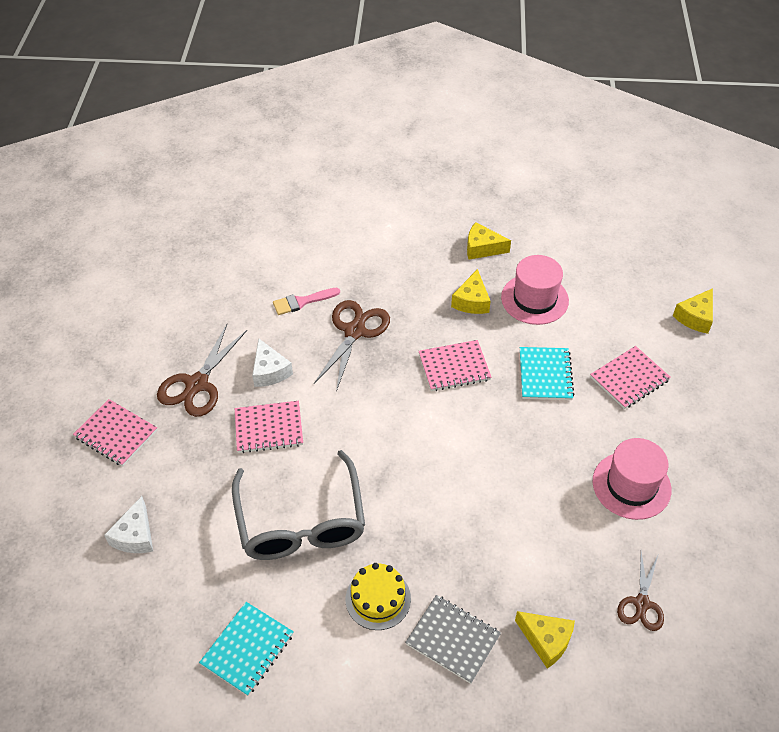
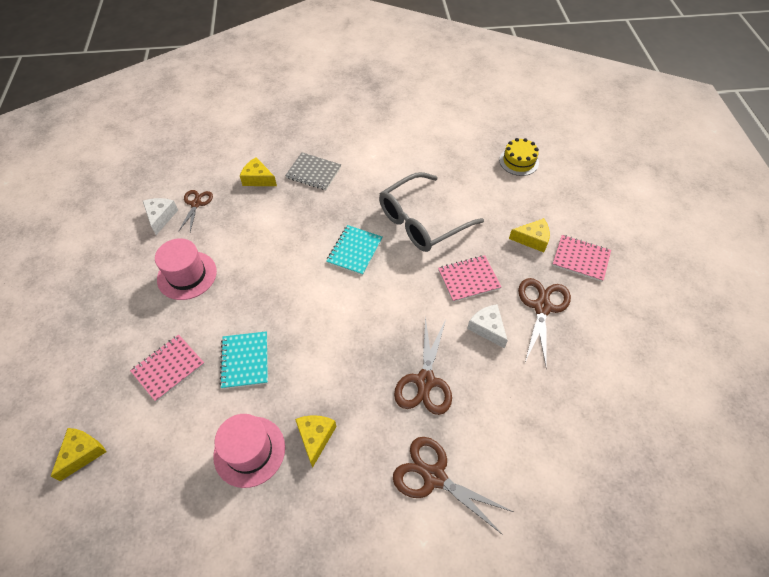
camera: 170 degrees right, 5 degrees up
(135, 535) = (526, 198): white cheese -> white cheese (161, 217)
(247, 649) = (430, 154): turquoise notebook -> turquoise notebook (354, 251)
(301, 520) = (422, 221): grey glasses -> grey glasses turned 105 degrees counterclockwise
(302, 302) = (486, 408): pink brush -> none
(368, 261) = (434, 477): none -> brown scissors
(378, 599) = (361, 186): yellow cake -> yellow cake (519, 161)
(454, 367) = (327, 356): pink notebook -> none
(482, 248) = (307, 521): yellow cheese -> yellow cheese (532, 239)

